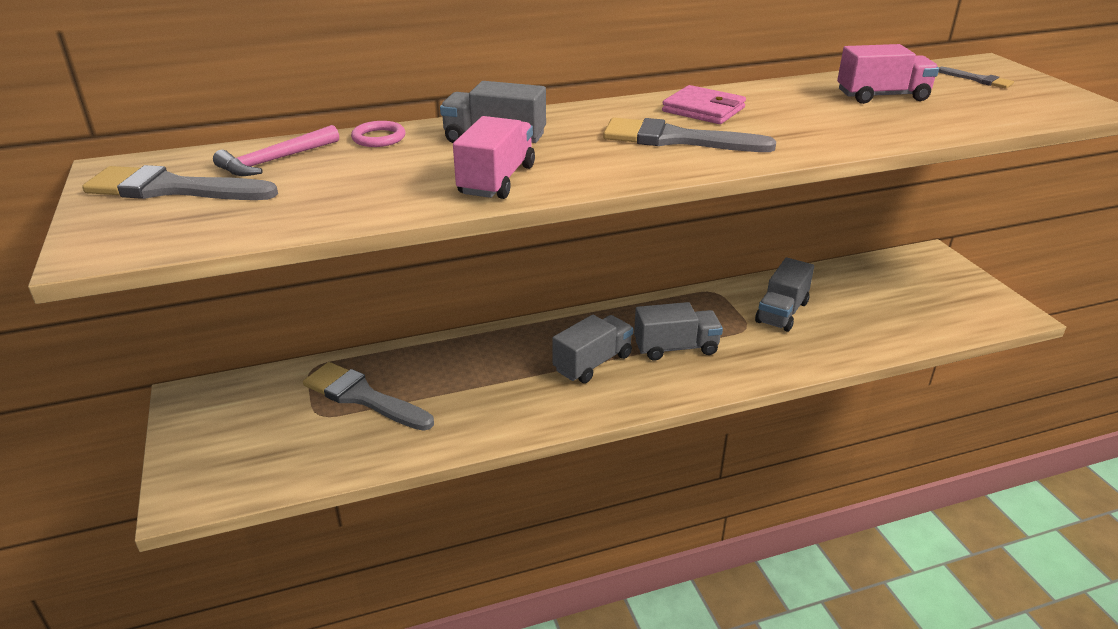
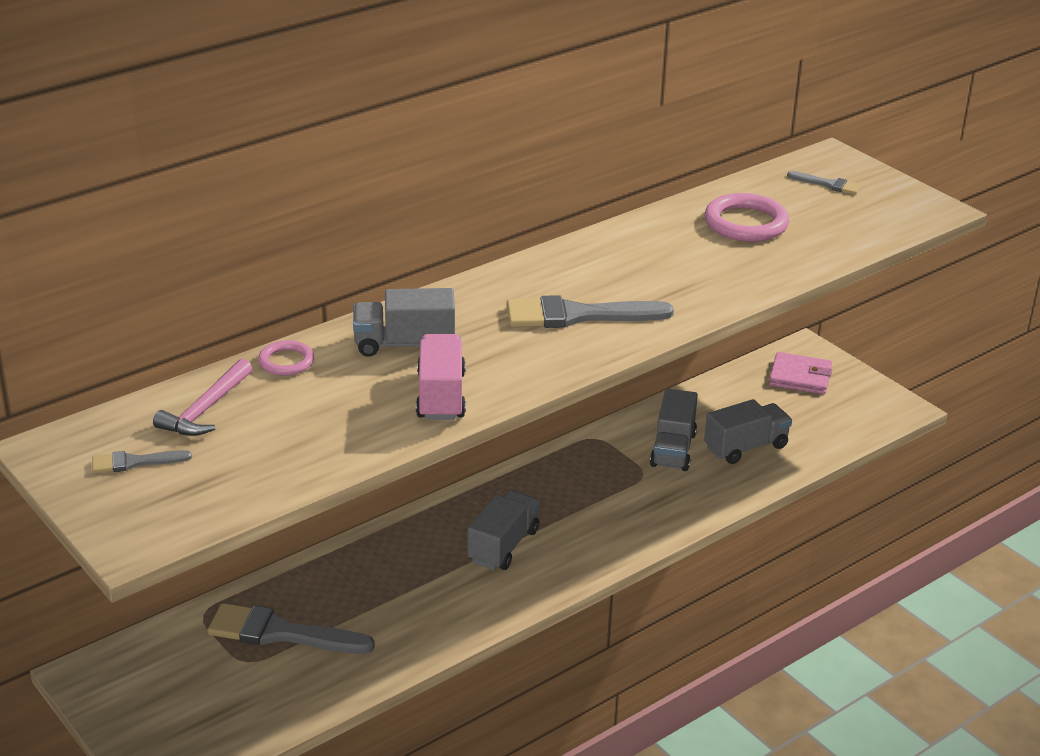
camera: 20 degrees left, 0 degrees up
(171, 189) = (134, 462): grey brush -> grey brush, size x0.51
(676, 348) = (581, 512): grey truck -> grey truck (746, 447)
(703, 109) = (585, 269): pink wallet -> pink wallet (800, 377)
(882, 96) = (746, 223): pink truck -> pink ring

